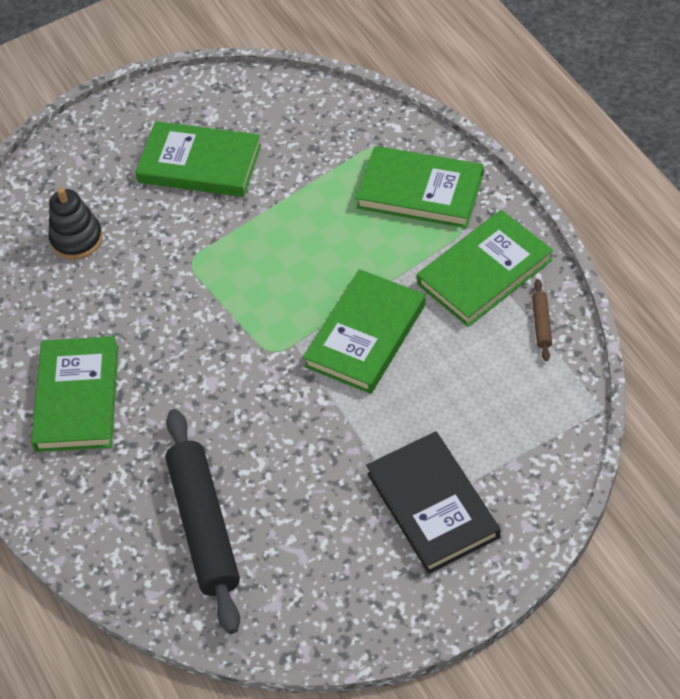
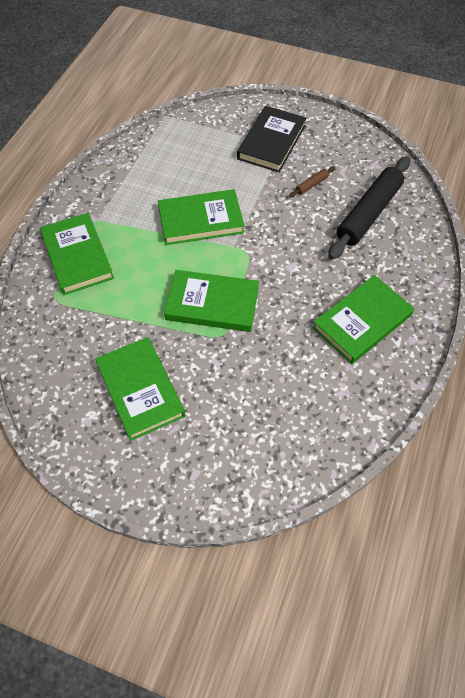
camera: 135 degrees left, 5 degrees up
(77, 239) = (260, 416): black stacking toy -> none
(484, 272) = (116, 196): green book -> green book (212, 304)
(541, 324) = (133, 158): brown rolling pin -> brown rolling pin (312, 185)

